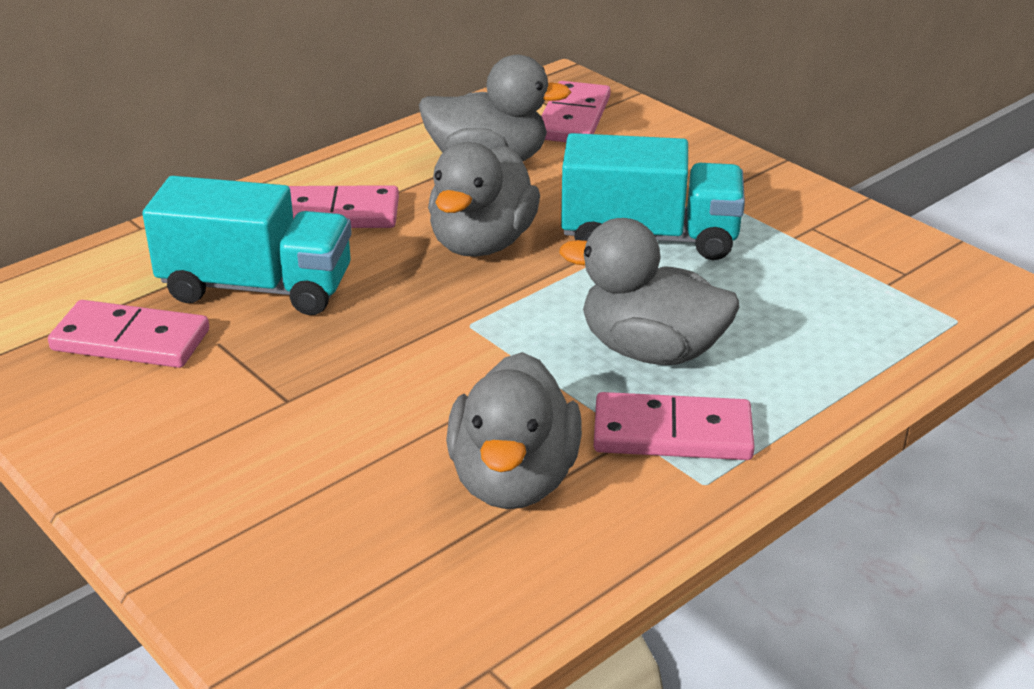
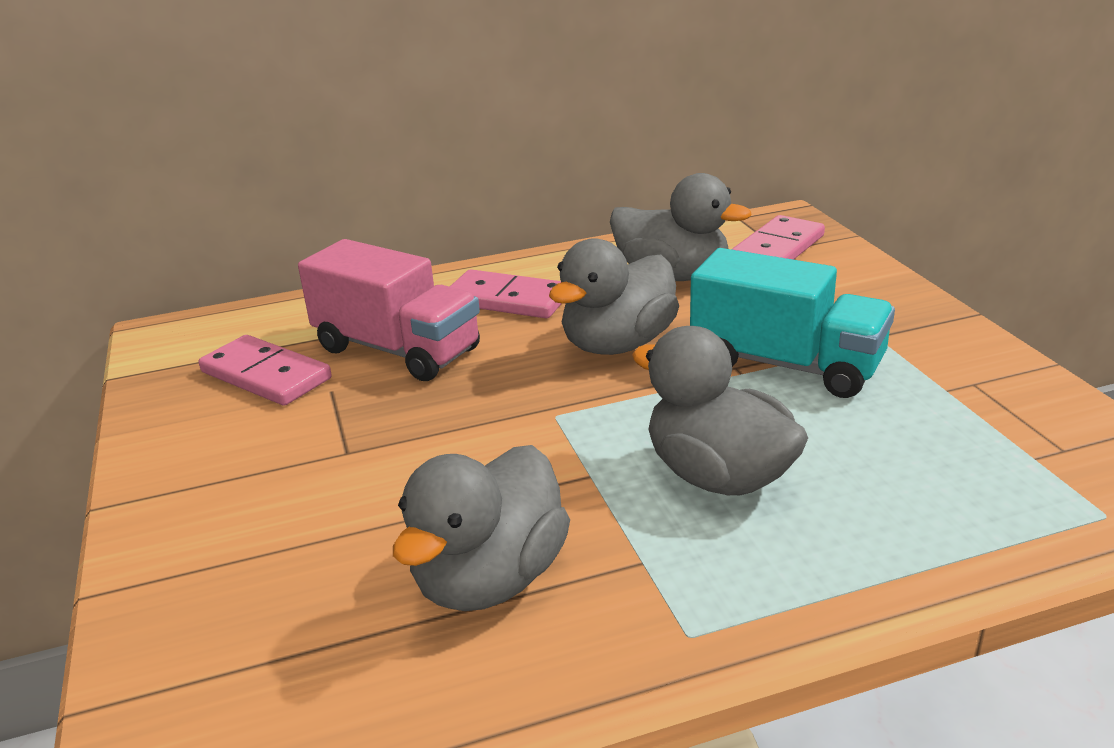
camera: 25 degrees right, 5 degrees down
(257, 287) = (397, 350): turquoise truck -> pink truck
(672, 433) = (687, 569): pink domino -> none

